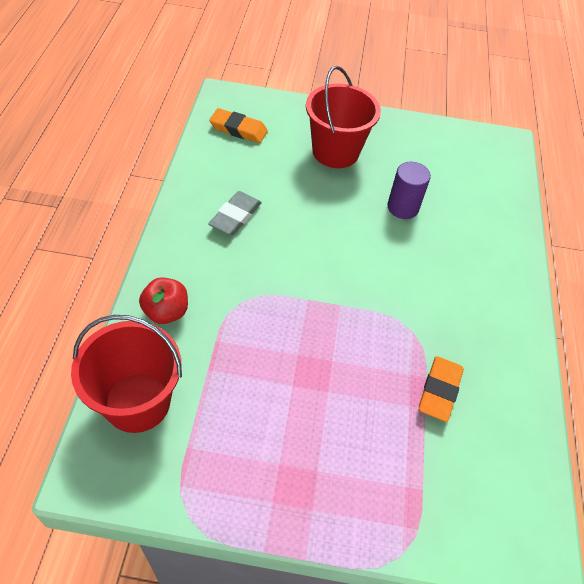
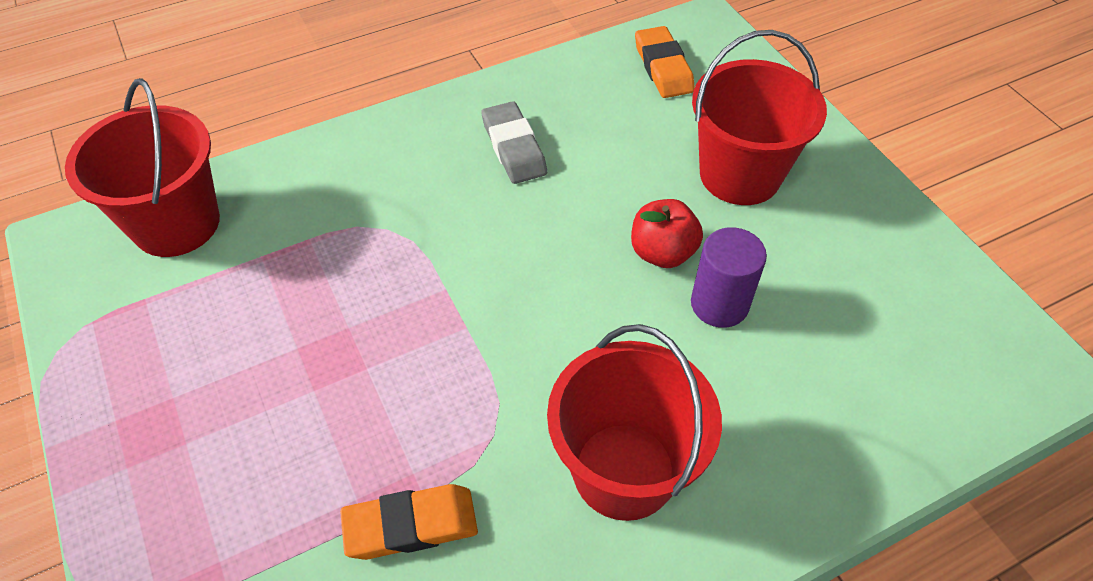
camera: 60 degrees right, 0 degrees up
(166, 312) = (314, 174): red apple -> red apple (662, 252)
(235, 216) = (514, 147): grey eraser -> grey eraser turned 75 degrees clockwise
(464, 294) = (624, 471): none -> red bucket

